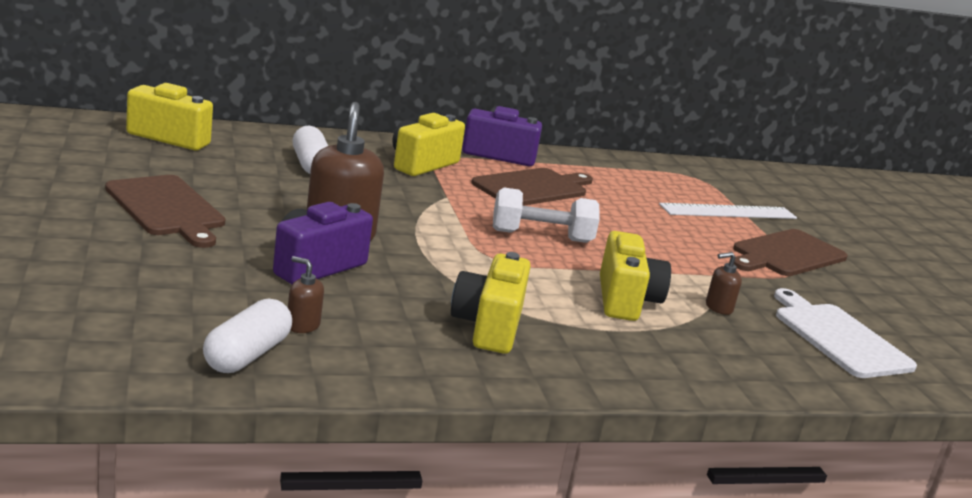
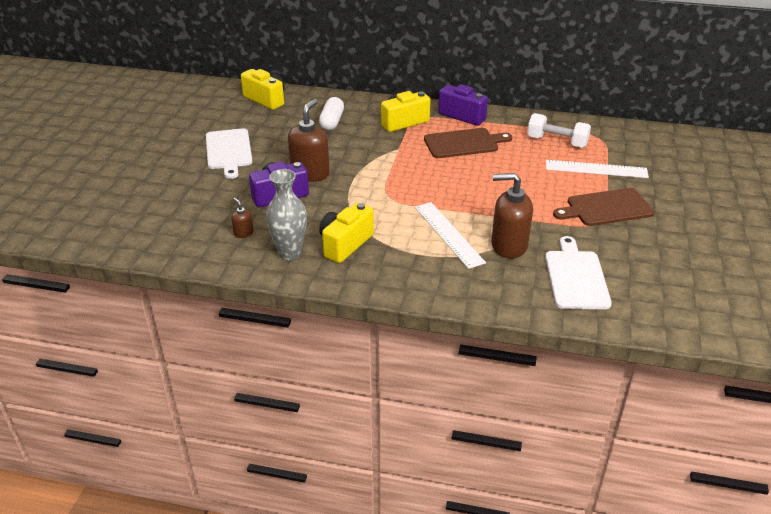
camera: 30 degrees right, 15 degrees up
(167, 208) = (229, 151): brown cutting board -> white cutting board
(247, 355) = (203, 248): white capsule -> none
(411, 348) = (290, 253): none -> grey vase
(541, 236) = (435, 182): white dumbbell -> white dumbbell (557, 142)
(625, 300) = (448, 234): yellow camera -> white ruler
(718, 308) = (508, 245): brown soap dispenser -> brown soap dispenser, size x2.17

